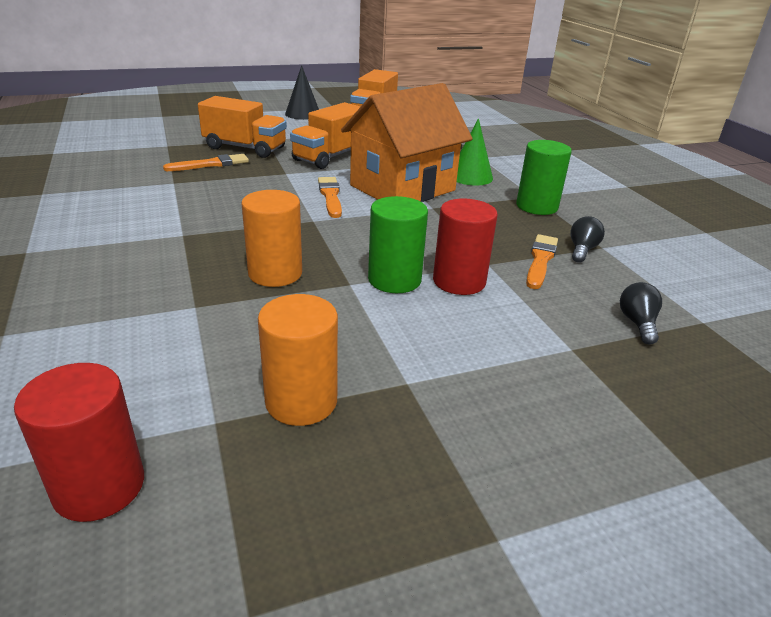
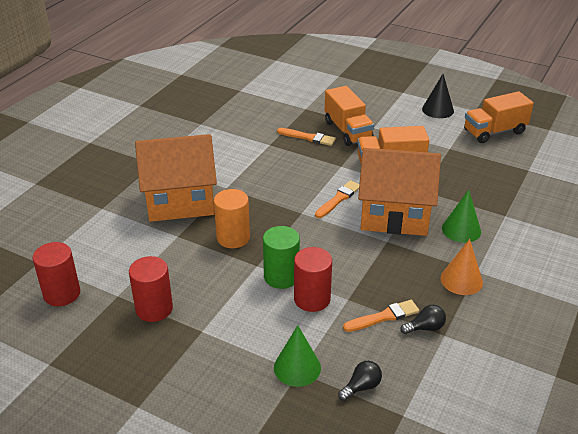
camera: 50 degrees right, 5 degrees up
(137, 272) = (180, 201): none -> orange house
(301, 401) = (154, 309): orange cylinder -> red cylinder
(537, 206) = (461, 280): green cylinder -> orange cone
(563, 346) = (297, 367): none -> green cone

